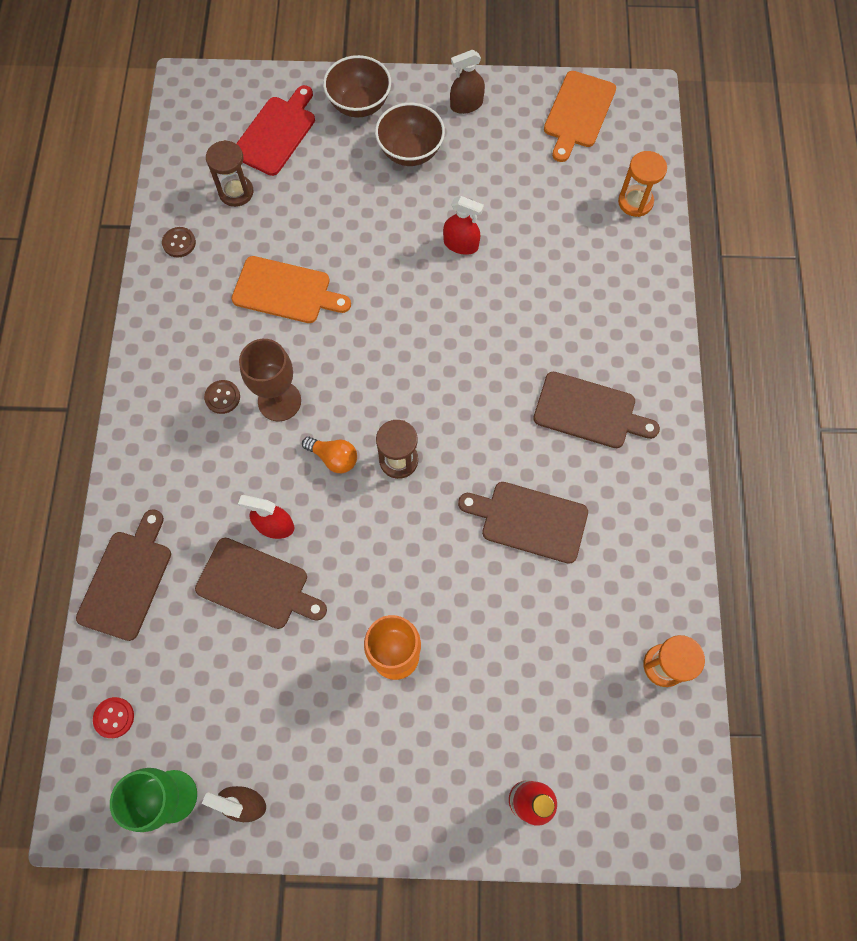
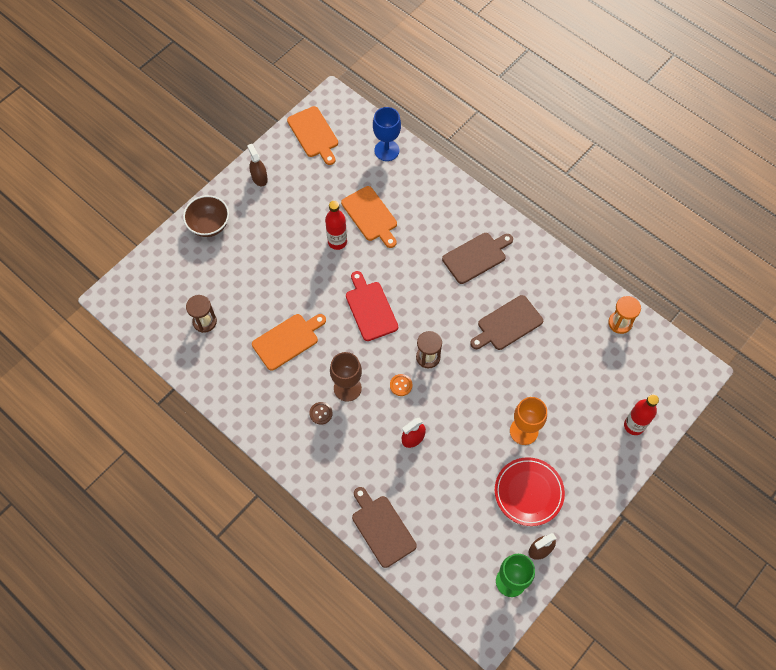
camera: 50 degrees left, 5 degrees down
(114, 717) = (449, 583): red button -> none
(179, 243) = (209, 371): brown button -> none
(257, 585) = (437, 468): brown cutting board -> none
(276, 133) = (187, 276): red cutting board -> red cutting board (370, 308)
(314, 726) = (528, 492): none -> red plate
(334, 458) = (401, 385): orange light bulb -> orange button
(410, 152) = (262, 223): brown bowl -> none
(461, 244) = (337, 242): red spray bottle -> red bottle
(466, 105) = (259, 178): brown spray bottle -> brown spray bottle turned 135 degrees clockwise
(529, 252) = (370, 216): none -> orange cutting board
(635, 202) = (386, 150): orange hourglass -> blue goblet

